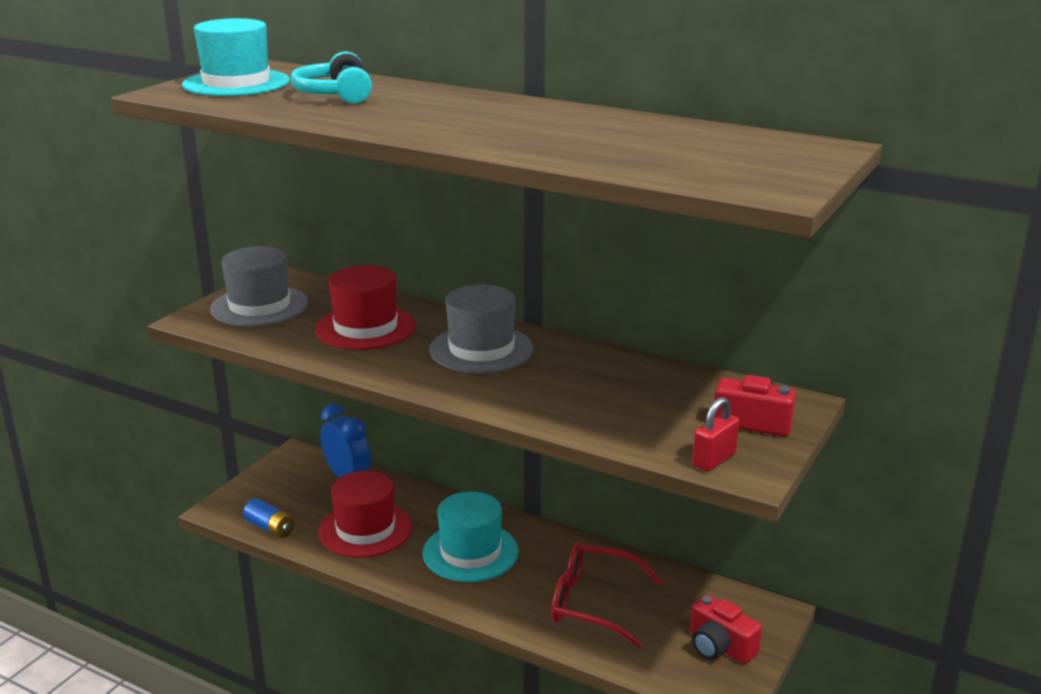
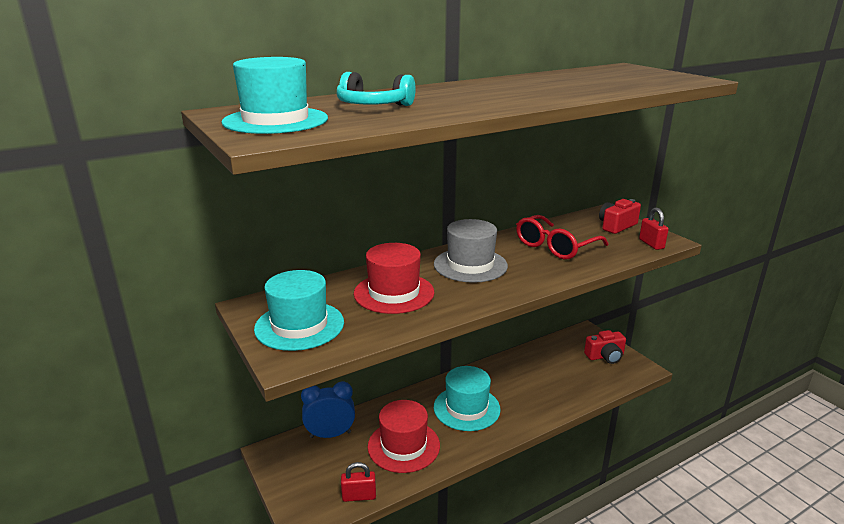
camera: 60 degrees left, 0 degrees up
(259, 306) = (299, 325): grey hat -> turquoise hat
(270, 528) = (359, 496): blue battery -> red padlock
(593, 603) = (547, 381): red glasses -> red glasses (555, 246)

